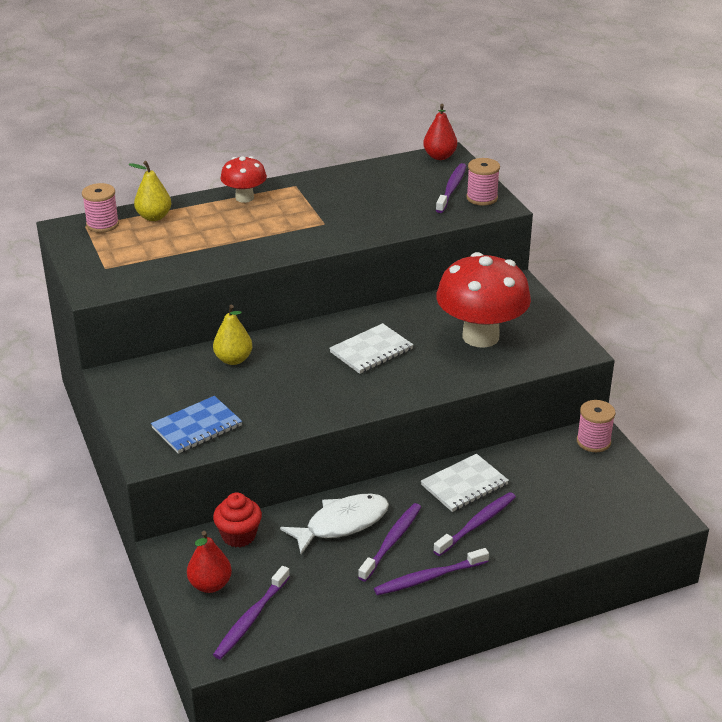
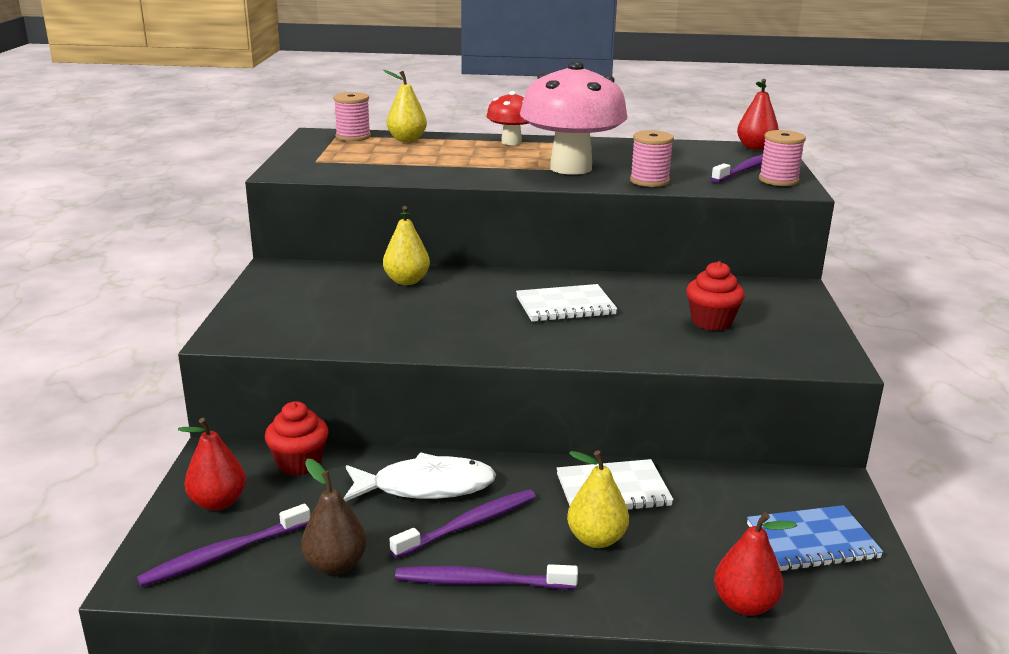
camera: 25 degrees right, 10 degrees down
(197, 427) = (305, 324): blue notebook -> blue notebook (812, 541)
(320, 222) = (571, 168): none -> pink mushroom
(330, 599) = (335, 564): none -> brown pear
(477, 524) = (596, 539): purple toothbrush -> yellow pear
(480, 336) = (711, 322): red mushroom -> red cupcake
(586, 537) = (745, 604): none -> red pear
(593, 441) = (827, 492): pink spool -> pink spool (649, 181)

